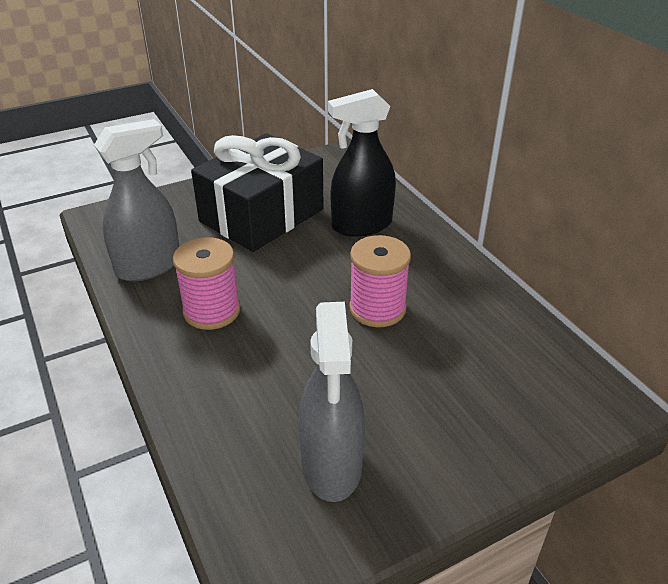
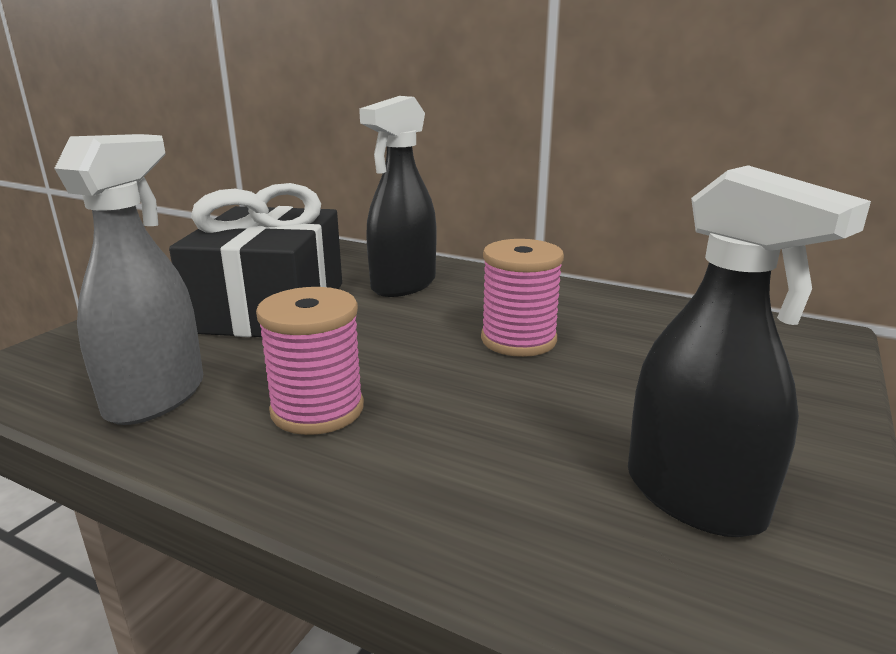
camera: 35 degrees left, 15 degrees down
(331, 465) = (694, 497): grey spray bottle -> black spray bottle

